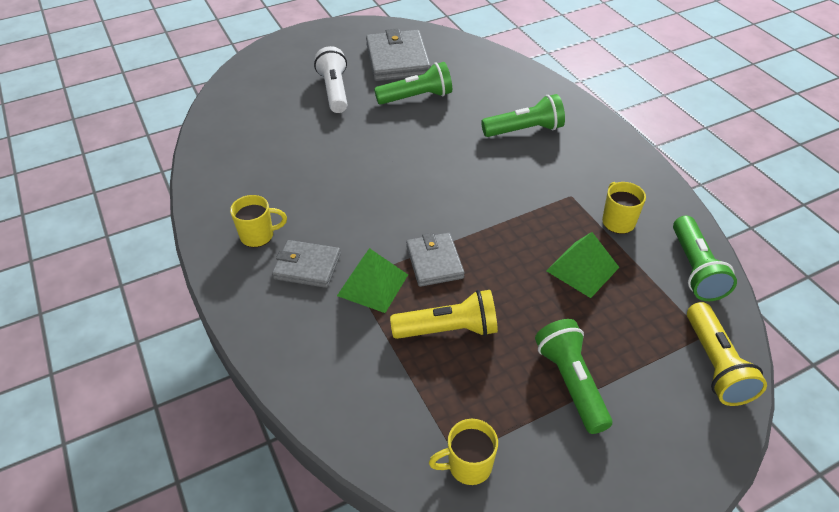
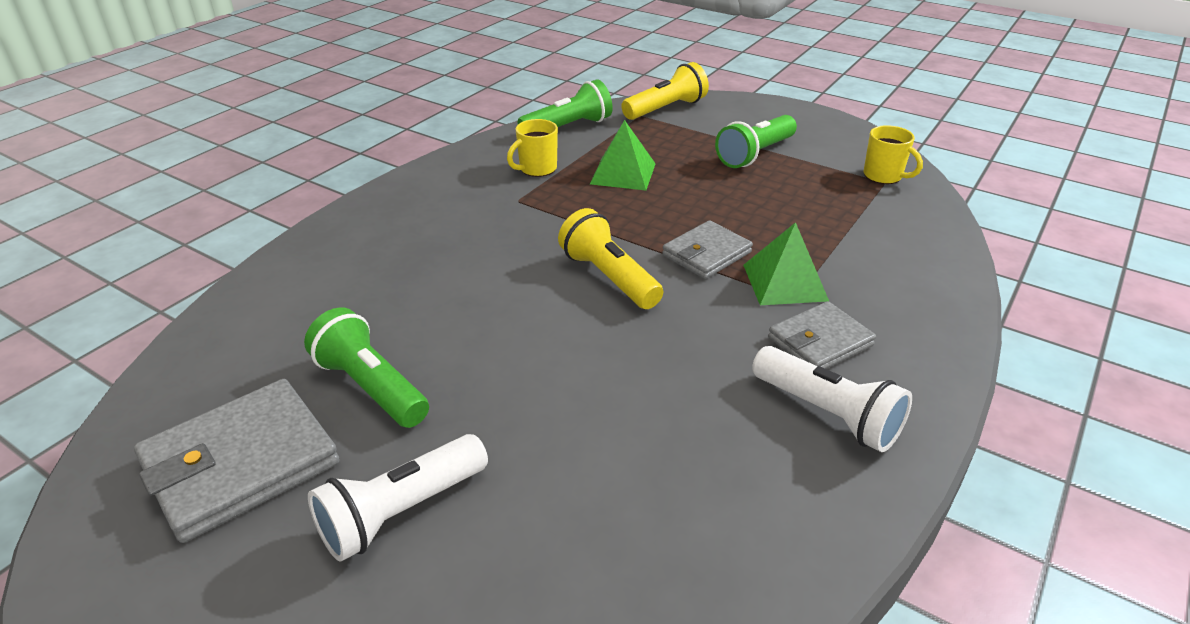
camera: 120 degrees left, 10 degrees down
(258, 235) = (828, 414): yellow mug -> white flashlight
(307, 266) = (820, 342): grey wallet -> grey wallet turned 75 degrees clockwise
(449, 329) = (778, 220): yellow flashlight -> yellow flashlight (609, 277)
(525, 130) = (406, 258): green flashlight -> none

